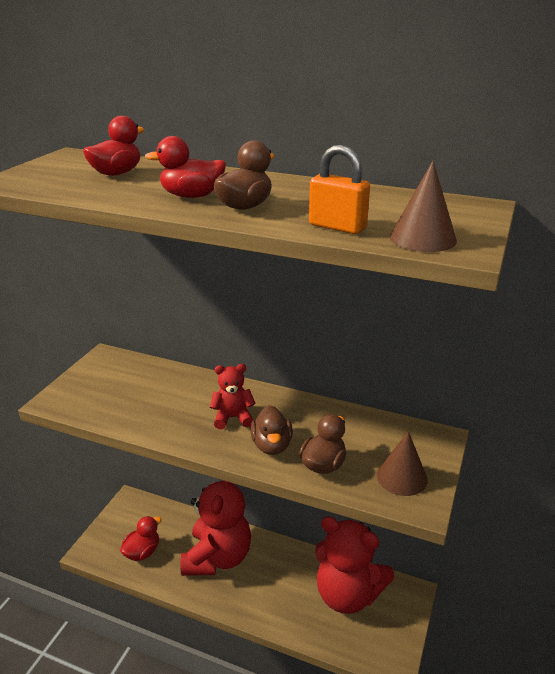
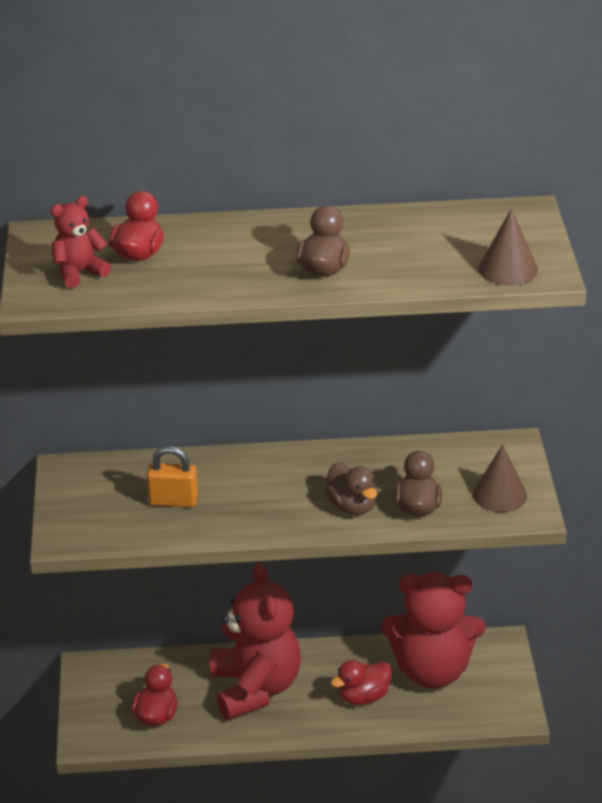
camera: 25 degrees left, 5 degrees up
(192, 196) = (258, 268): red duck -> red duck (363, 697)
(233, 418) = (287, 491): red teddy bear -> red teddy bear (79, 273)
(337, 227) = (429, 274): orange padlock -> orange padlock (173, 501)

